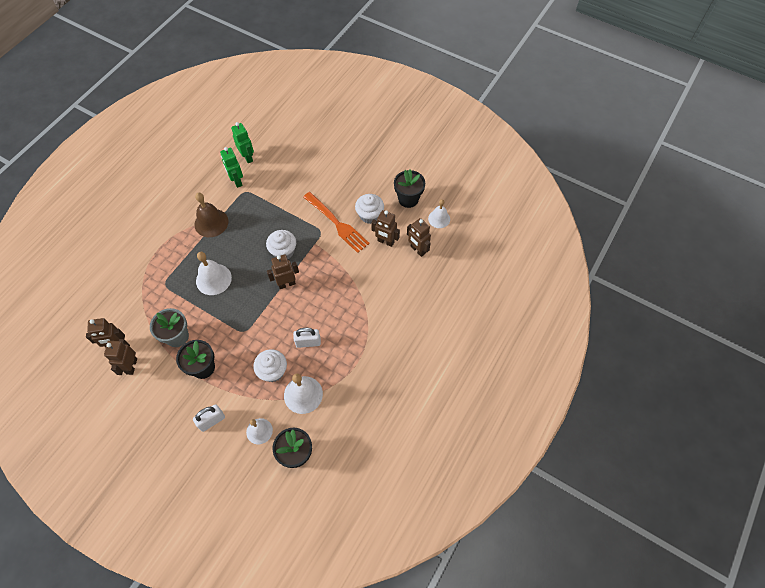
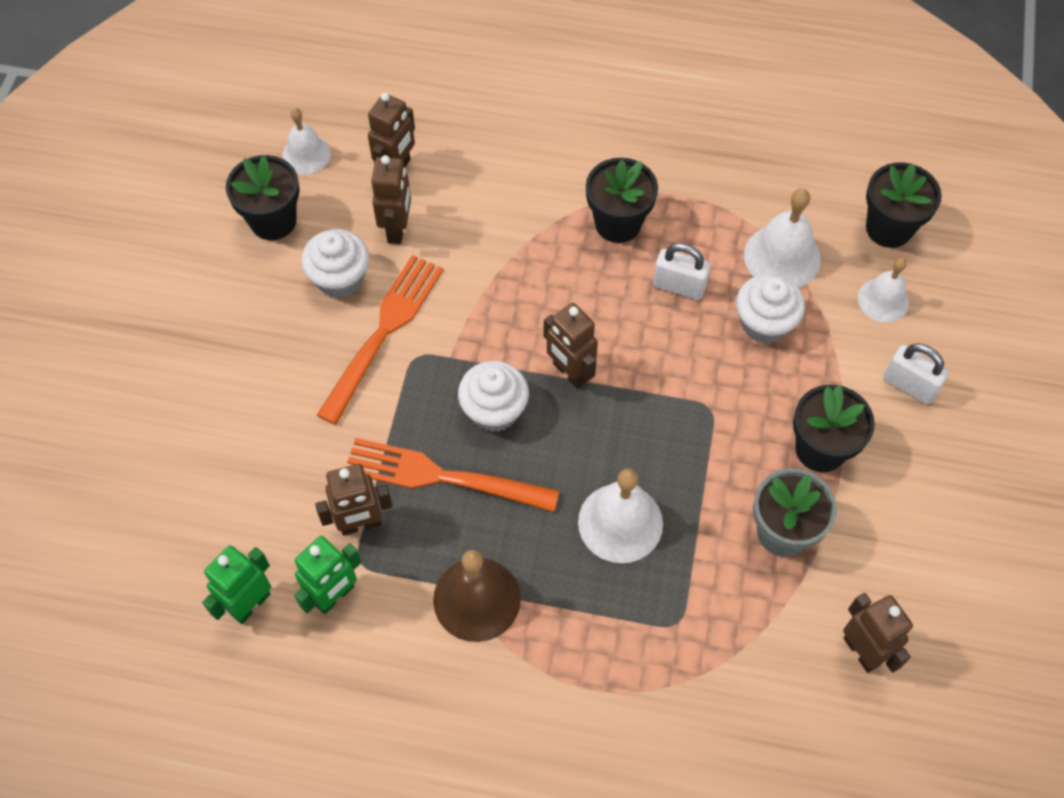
camera: 110 degrees left, 0 degrees up
(131, 366) = (888, 591): brown robot -> brown robot (360, 524)
(264, 226) = (442, 477): none -> orange fork
(308, 342) = (679, 286): white padlock -> white padlock turned 45 degrees counterclockwise
(352, 329) = (618, 223): none -> black flower pot

